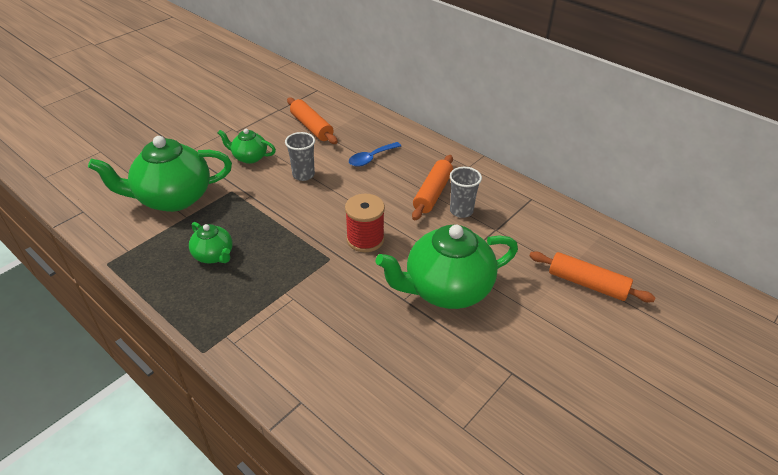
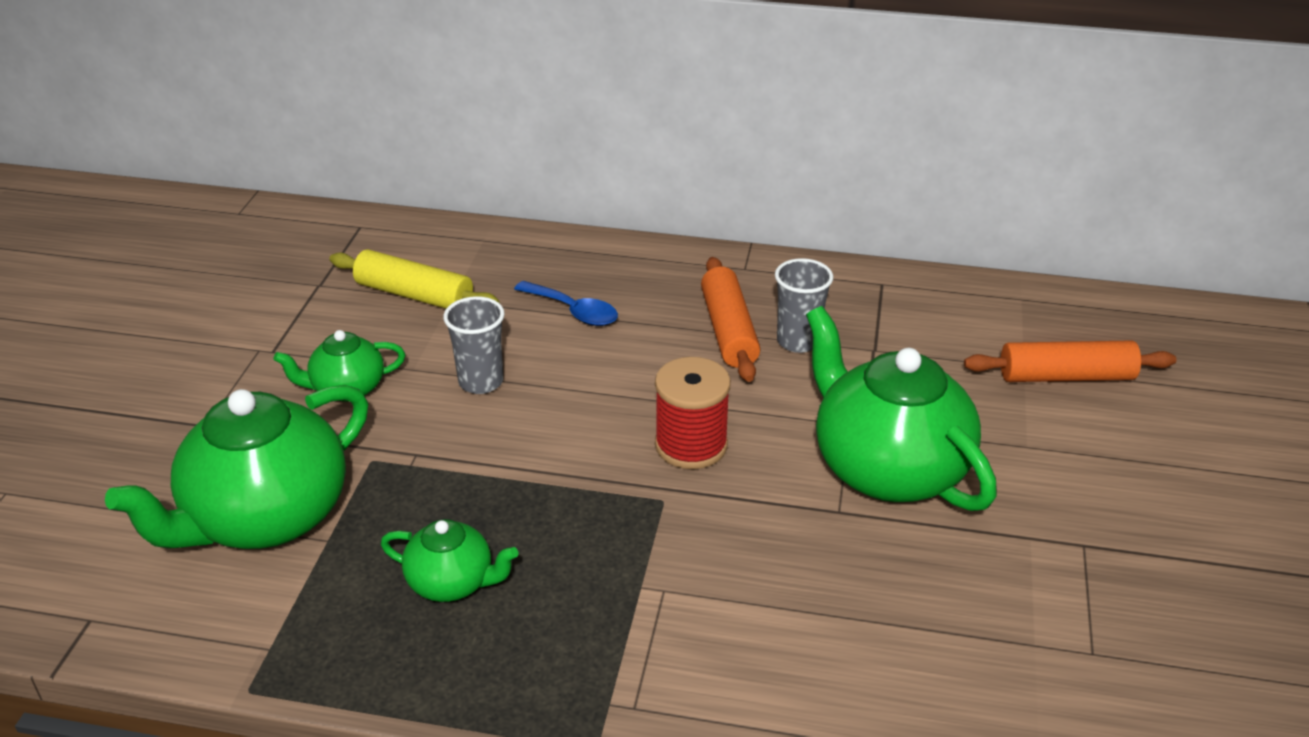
camera: 30 degrees left, 5 degrees down
(311, 127) = (414, 295): orange rolling pin -> yellow rolling pin
(371, 158) = (574, 311): blue spoon -> blue spoon turned 75 degrees counterclockwise
(446, 289) = (887, 468): green teapot -> green teapot turned 105 degrees clockwise

